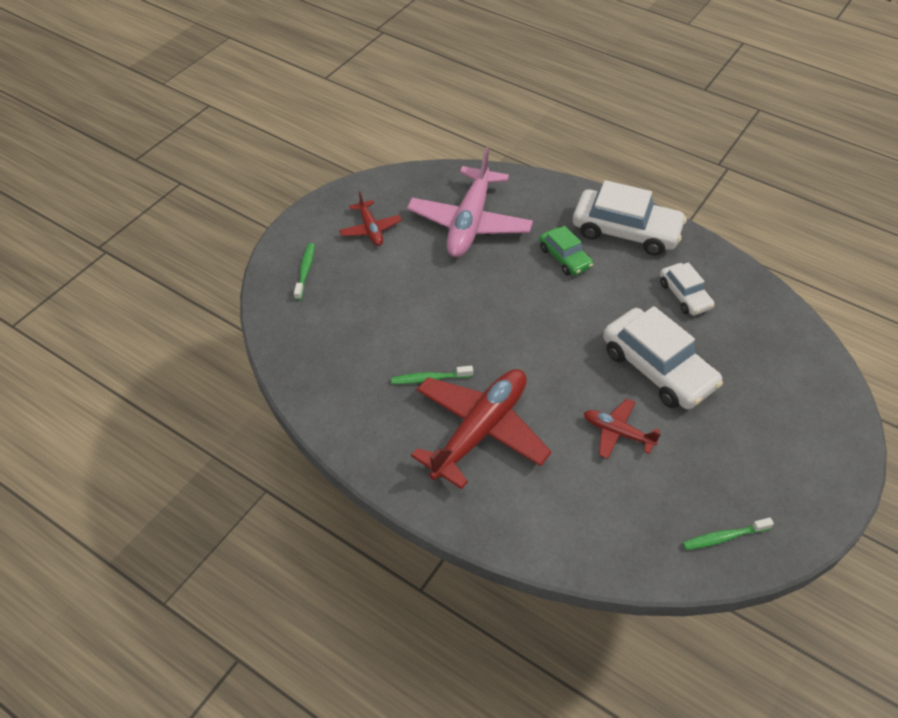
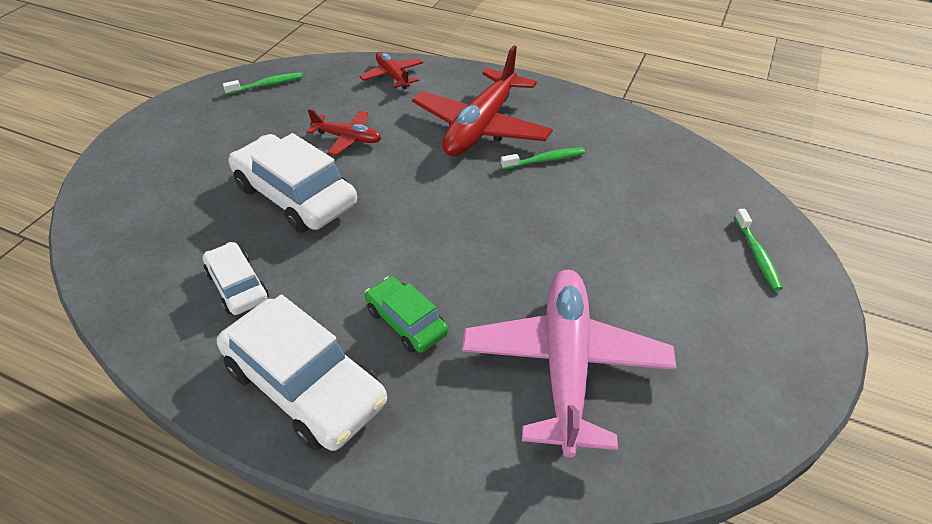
camera: 170 degrees right, 5 degrees down
(370, 229) = (712, 330): red plane -> red plane (392, 76)
(626, 231) = (305, 385): white car -> white car turned 150 degrees counterclockwise

